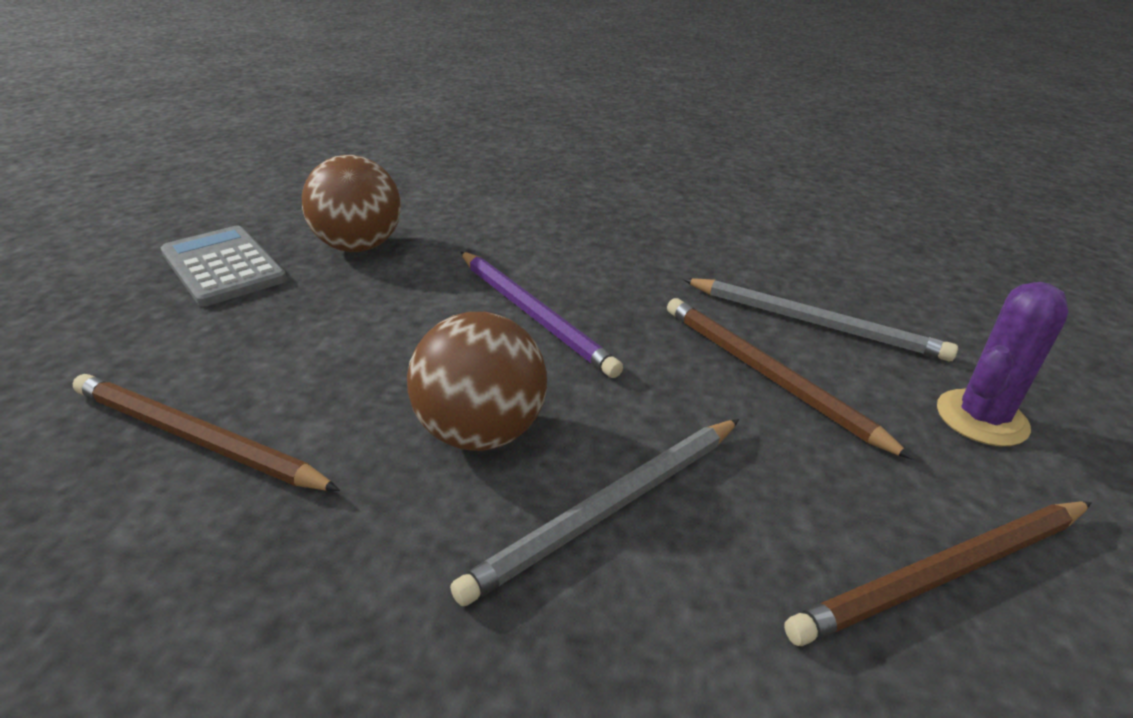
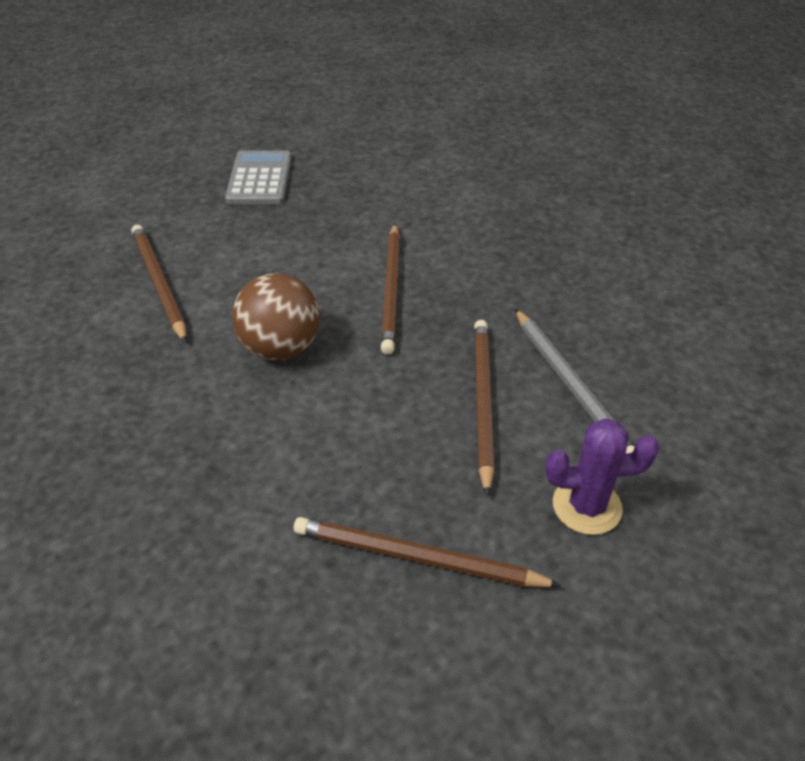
camera: 40 degrees right, 10 degrees up
(358, 246) = (345, 193): brown ball -> none
(534, 314) = (391, 290): purple pencil -> brown pencil
(609, 509) = (294, 422): grey pencil -> none

